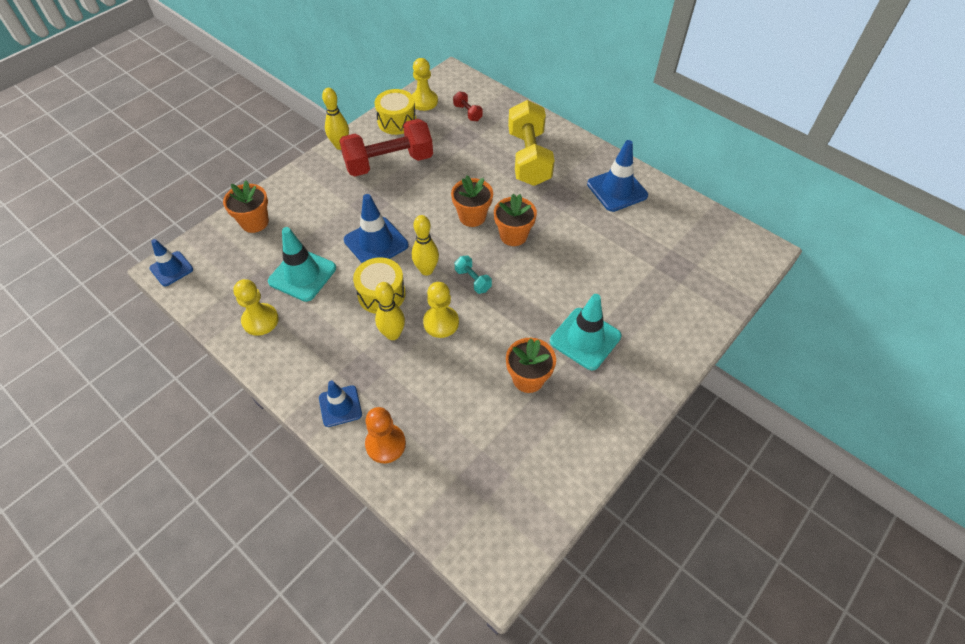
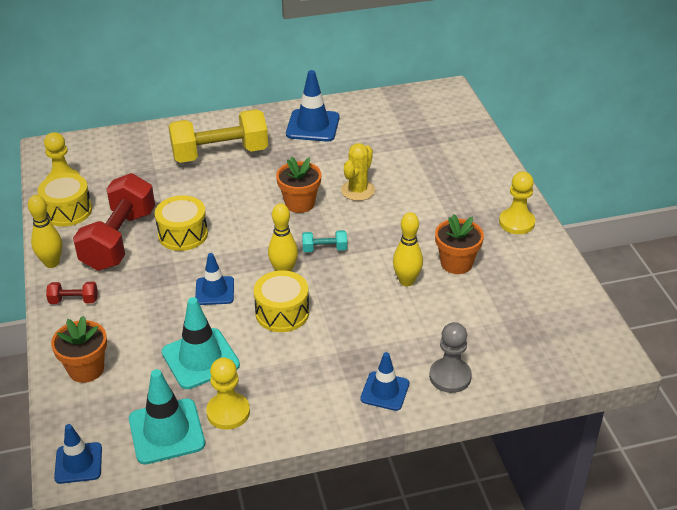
camera: 55 degrees left, 15 degrees down
(376, 243) = (214, 291): blue traffic cone -> blue traffic cone, size x0.64
(385, 444) = (450, 377): orange pawn -> grey pawn
(393, 334) = (336, 324): yellow bowling pin -> yellow bowling pin (406, 281)
(421, 191) = (183, 234): none -> yellow drum
(441, 322) = (352, 288): yellow pawn -> yellow pawn (516, 222)
(467, 113) = (116, 162): red dumbbell -> red dumbbell (74, 300)
(472, 216) = (251, 217): orange flower pot -> none
(529, 158) = (220, 154): yellow dumbbell -> yellow dumbbell turned 45 degrees counterclockwise
(562, 262) = (358, 190): none -> yellow cactus
(585, 339) = (446, 215): turquoise traffic cone -> turquoise traffic cone (166, 431)

